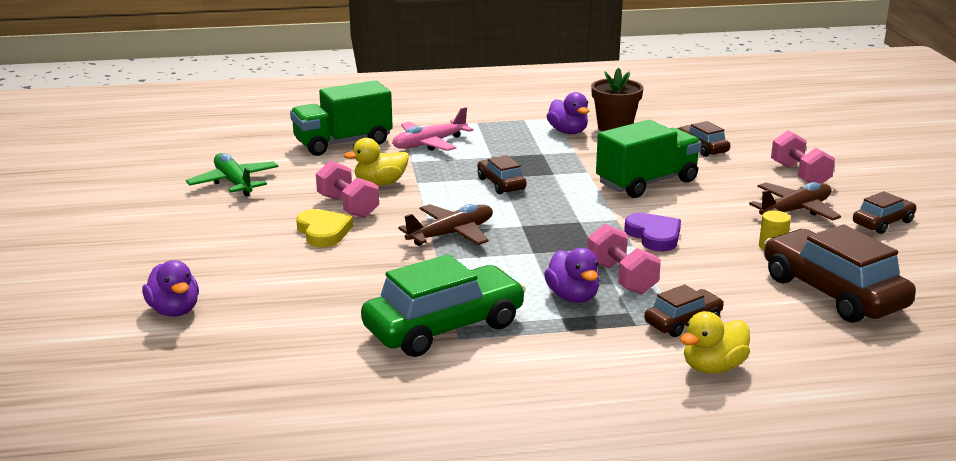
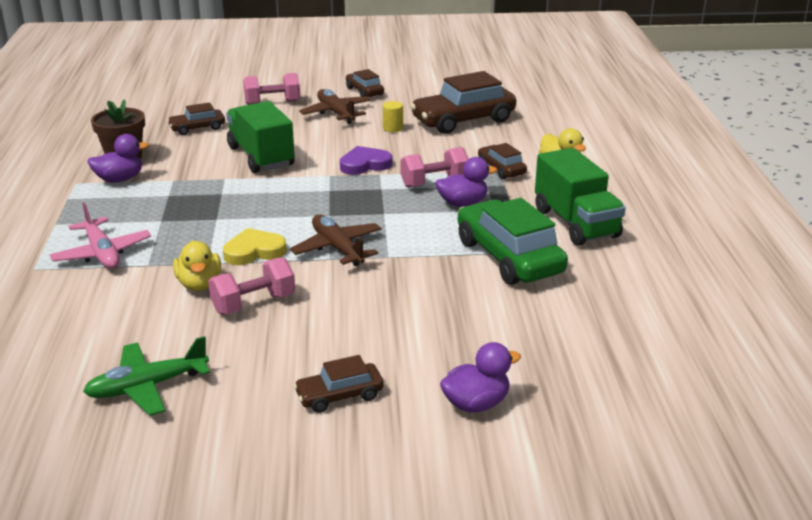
camera: 85 degrees left, 5 degrees up
(323, 232) = (312, 318): yellow heart -> yellow heart (254, 251)
(343, 143) = (61, 309): green truck -> green truck (576, 223)
(501, 184) = (233, 219): brown car -> brown car (339, 396)

